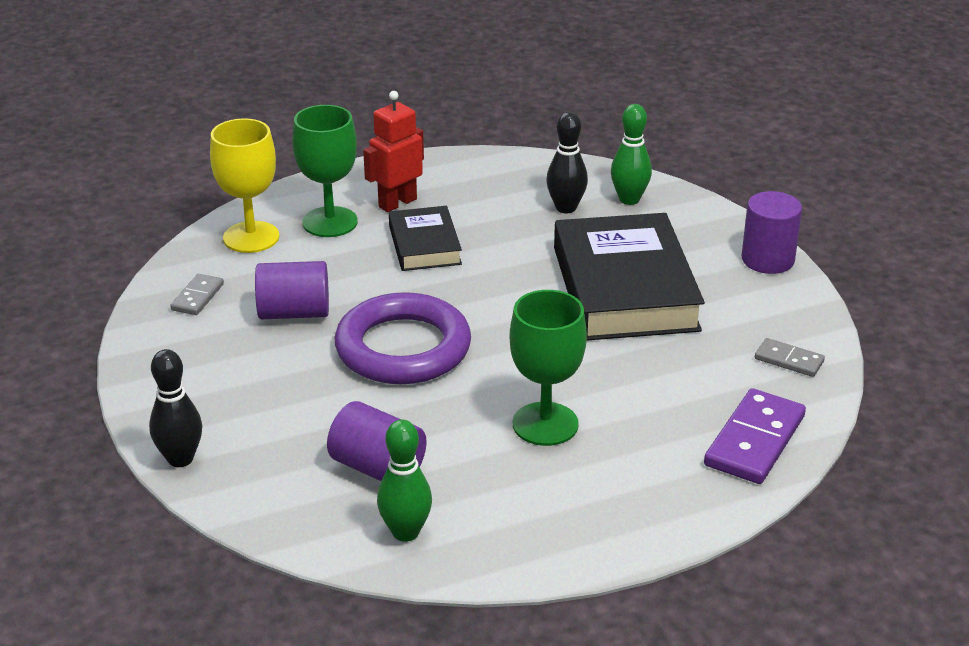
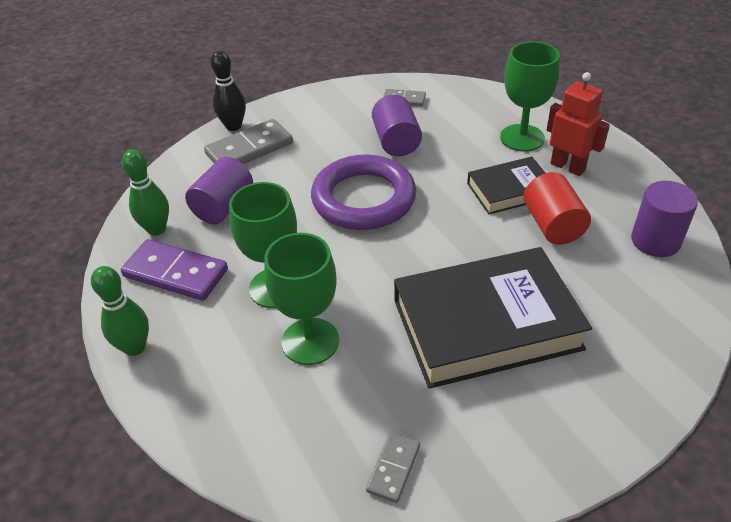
camera: 85 degrees right, 10 degrees up
(249, 443) = (249, 149): none -> grey domino
(251, 237) = (485, 107): yellow goblet -> none
(491, 228) = (552, 225): none -> red cylinder
(566, 208) = (612, 270): black bowling pin -> none
(629, 199) = (654, 317): green bowling pin -> green bowling pin (135, 347)
(632, 401) = (310, 341): none -> green goblet
(754, 441) = (258, 437): purple domino -> purple domino (176, 273)
(767, 260) = (586, 448): purple cylinder -> purple cylinder (655, 241)

